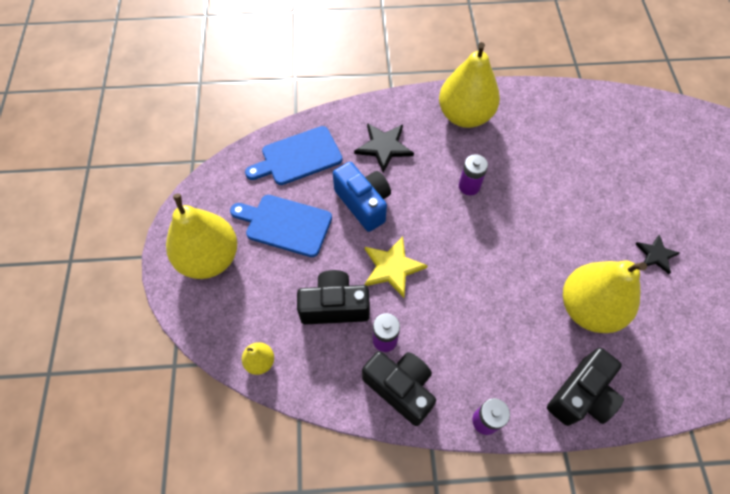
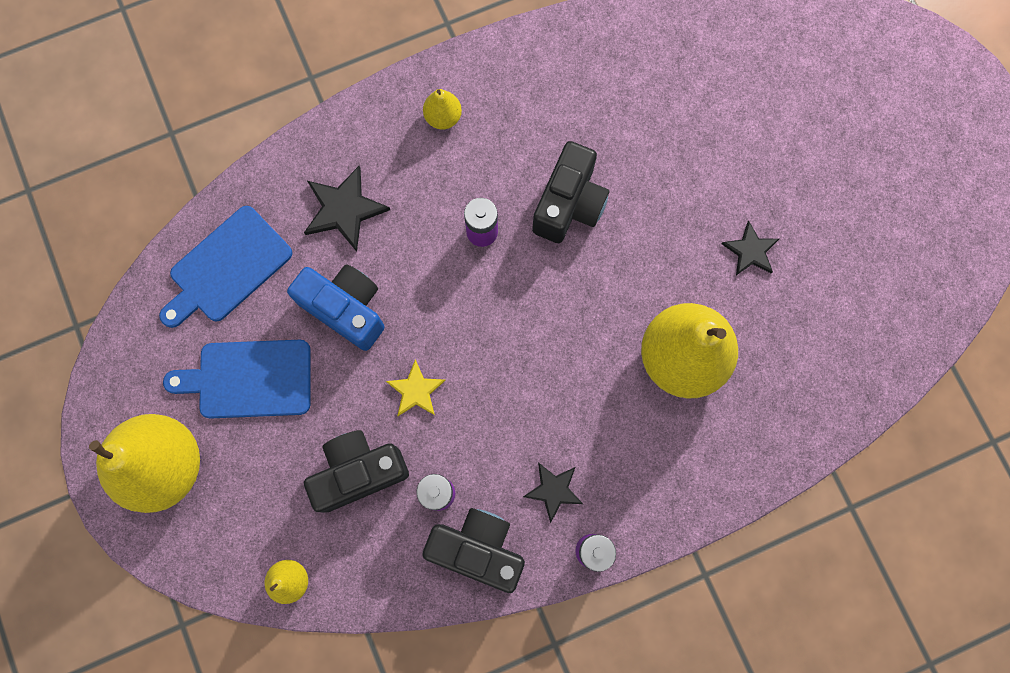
camera: 20 degrees left, 15 degrees up
(392, 267) = (416, 390): yellow star -> yellow star, size x0.65
(464, 116) = (443, 117): yellow pear -> yellow pear, size x0.44
(469, 367) = (553, 490): none -> black star
(581, 395) = (697, 477): black camera -> black camera (569, 204)

